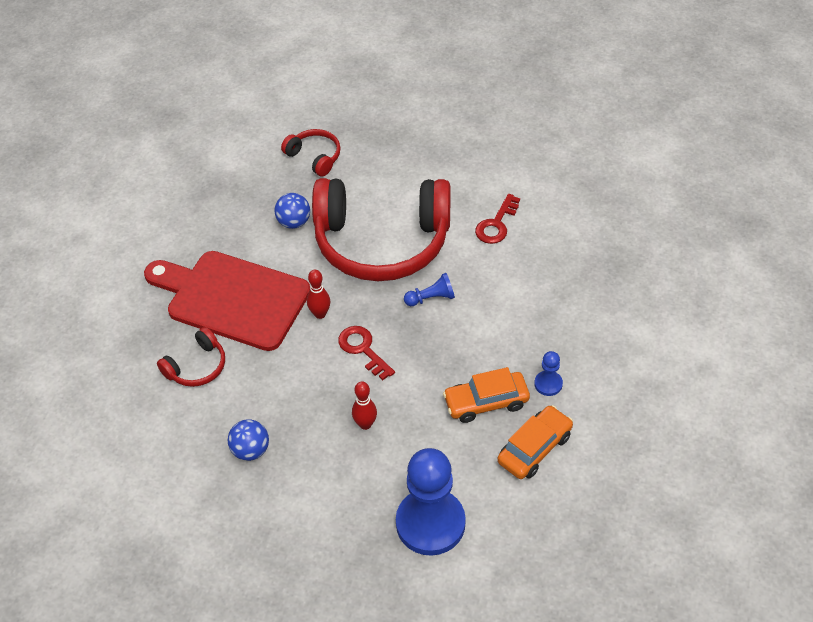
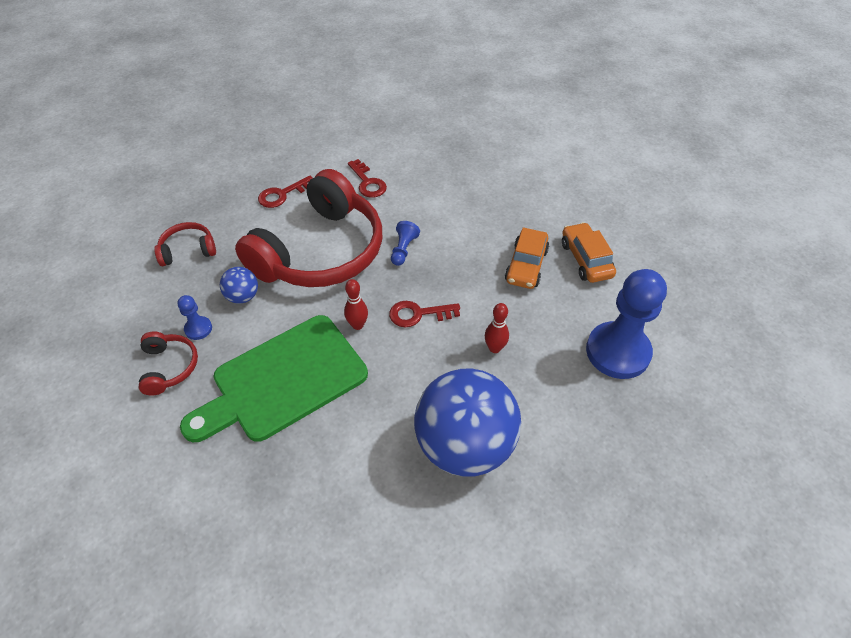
camera: 60 degrees left, 0 degrees up
(197, 366) = (337, 446): red headphones -> red headphones (169, 367)
(232, 299) = (283, 380): red cutting board -> green cutting board
(250, 450) = (464, 445): blue ball -> blue ball, size x2.34
(428, 174) = (282, 194): none -> red key
(548, 384) = (534, 225): blue pawn -> blue pawn (198, 329)

